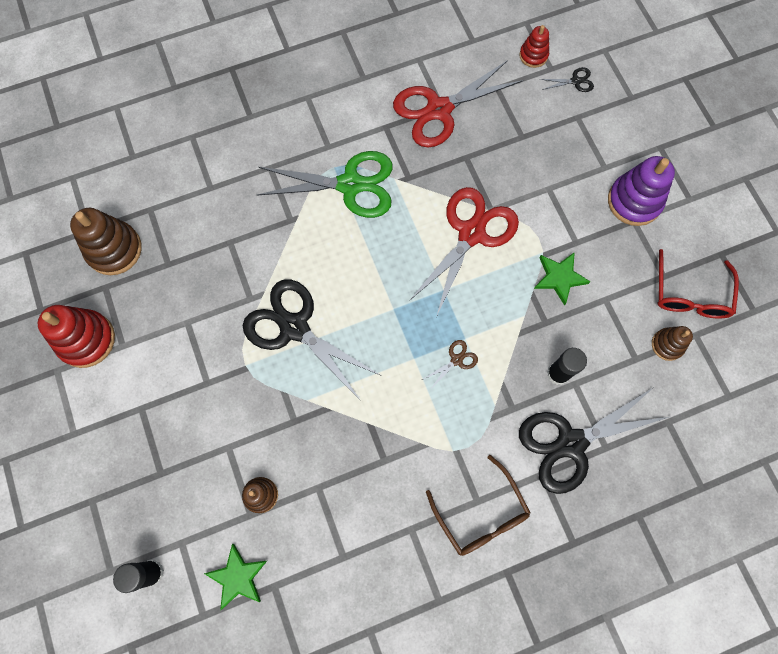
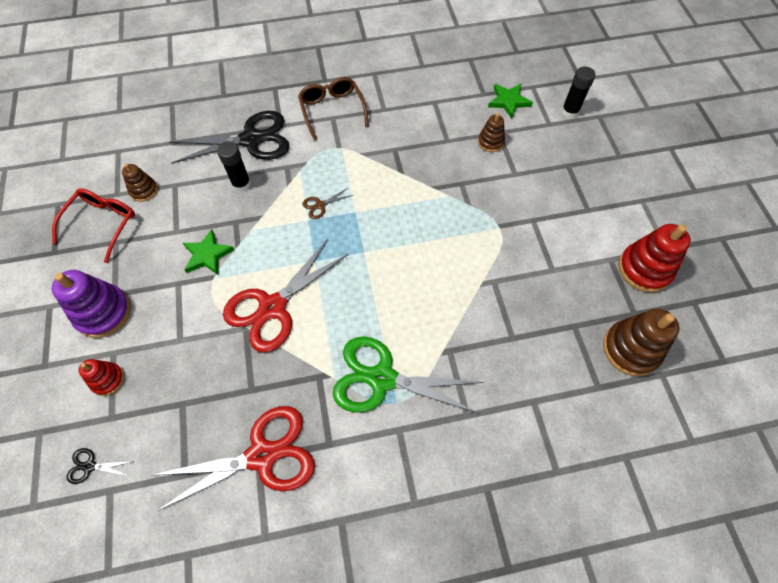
camera: 170 degrees left, 10 degrees down
(294, 327) = (455, 251): black scissors -> none
(533, 55) = (122, 514): red stacking toy -> red stacking toy (108, 379)

